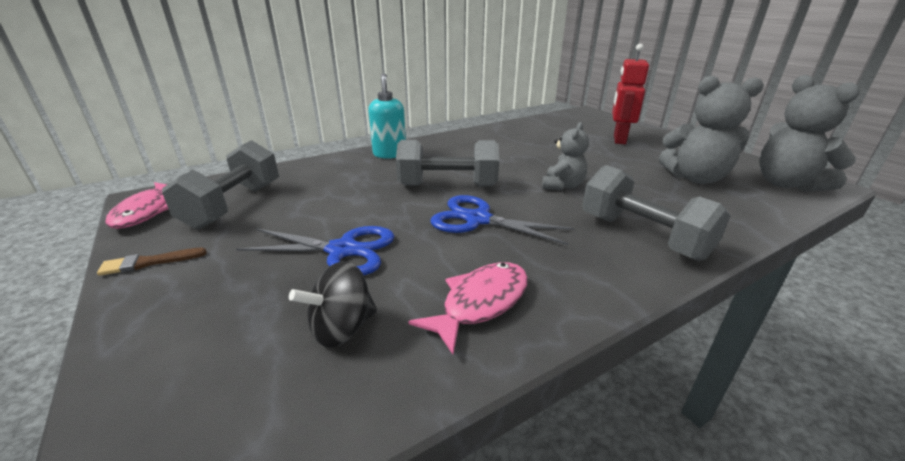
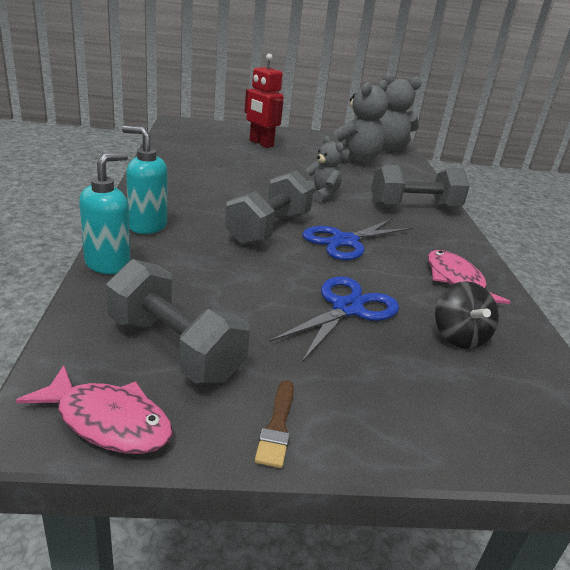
camera: 65 degrees left, 0 degrees up
(324, 161) = (108, 264): none -> turquoise soap dispenser

